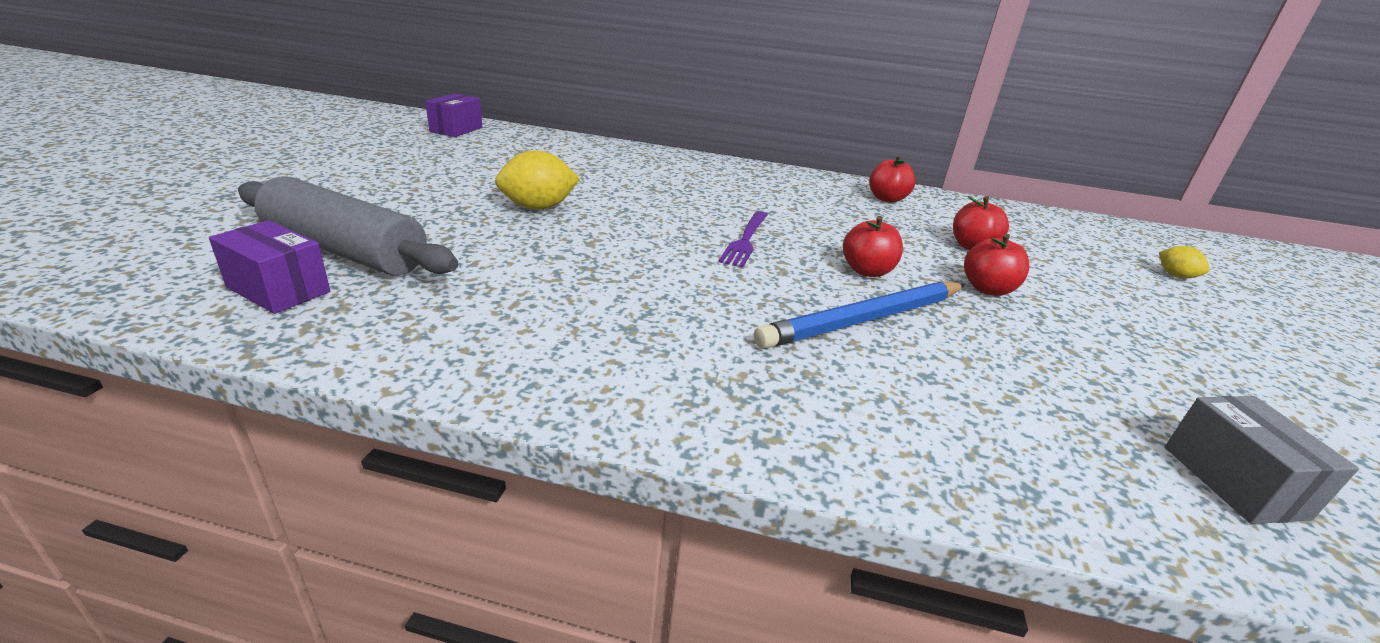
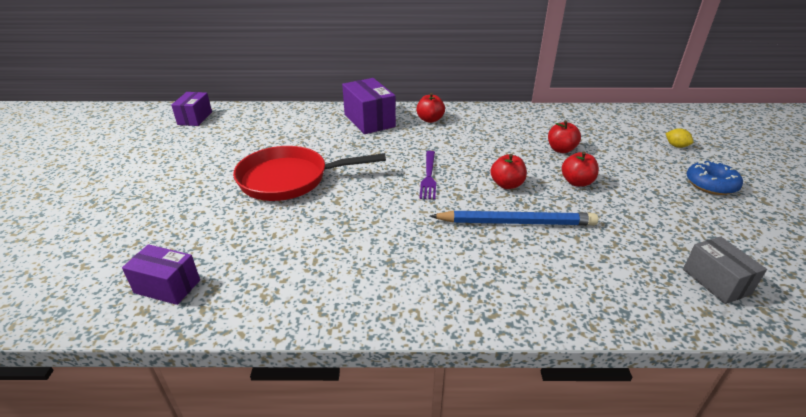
camera: 10 degrees left, 5 degrees up
(346, 251) = (188, 245): grey rolling pin -> none
(538, 207) = (289, 179): yellow lemon -> red pan
(689, 168) = (369, 120): none -> purple box
(865, 320) = (516, 222): blue pencil -> blue pencil turned 135 degrees counterclockwise
(886, 199) = (501, 120): red apple -> red apple (430, 119)
(1236, 335) = (711, 184): none -> blue donut

